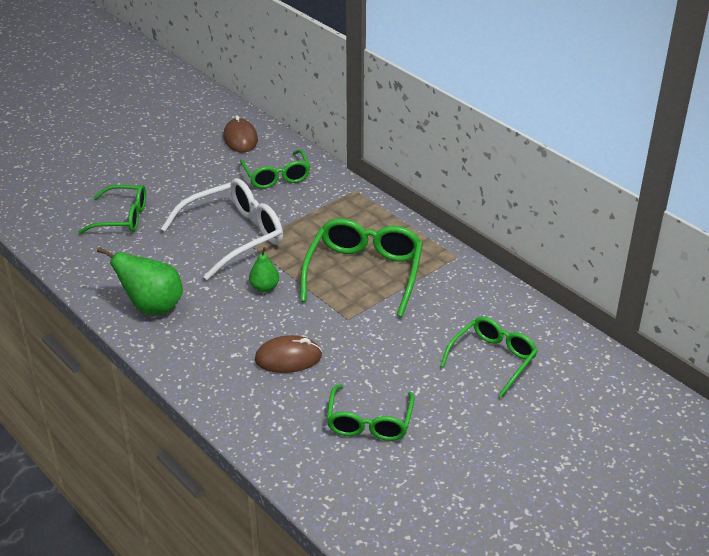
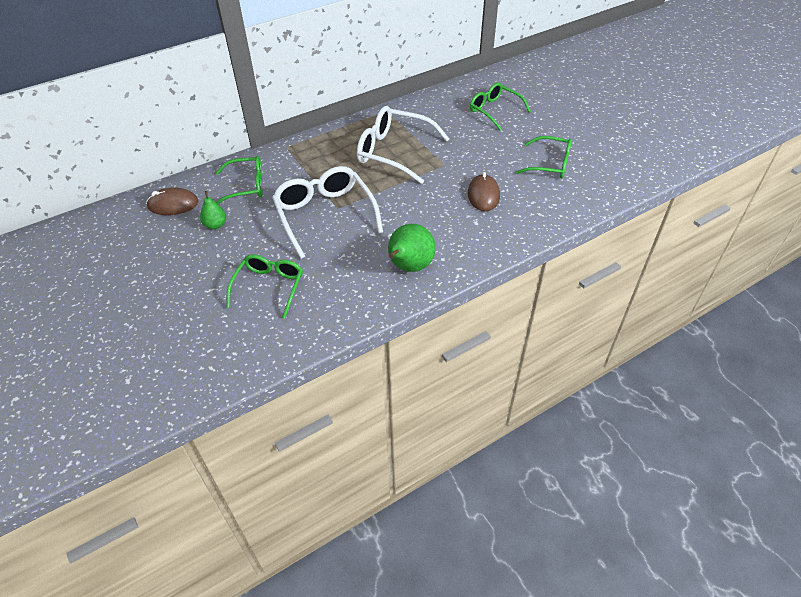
camera: 80 degrees left, 10 degrees up
(264, 287) = (399, 202): green pear -> green pear (215, 225)
(364, 274) = (395, 152): green glasses -> white glasses

